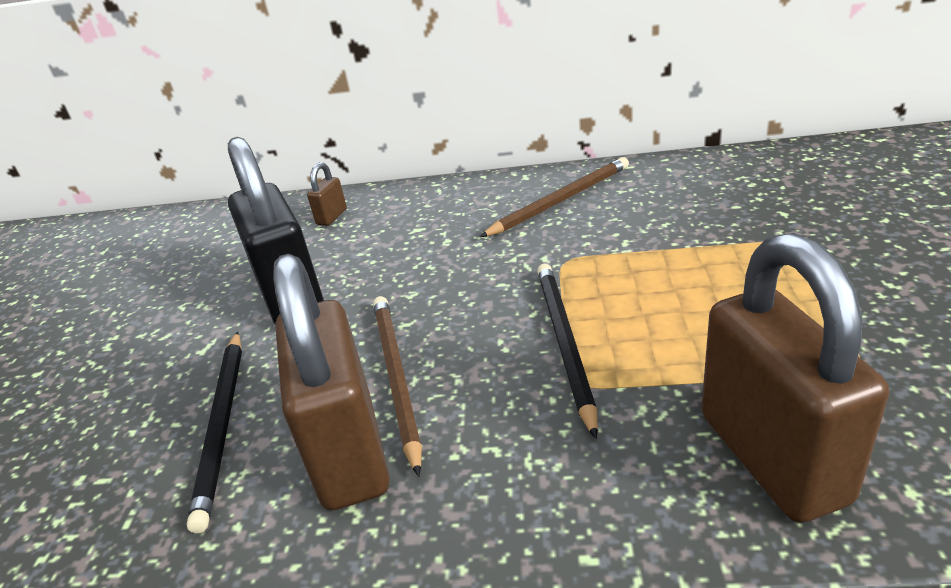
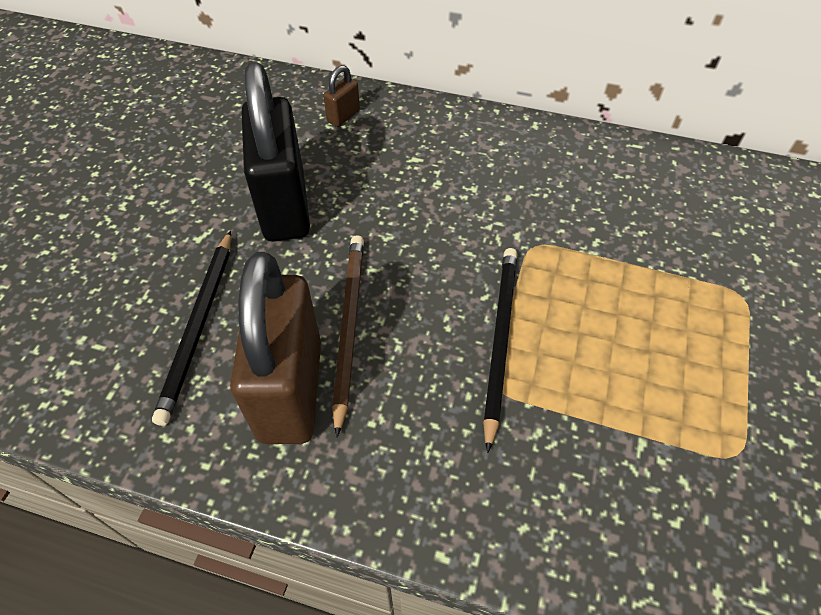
camera: 10 degrees right, 20 degrees up
(560, 200) = (557, 169): brown pencil -> none
(772, 457) = (622, 519): brown padlock -> none

